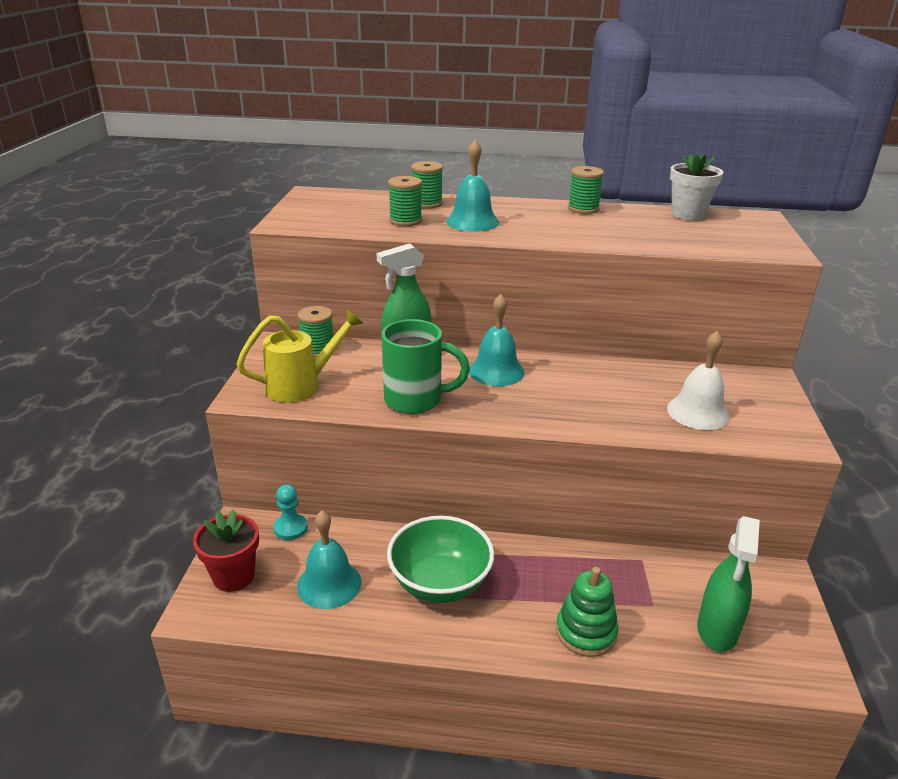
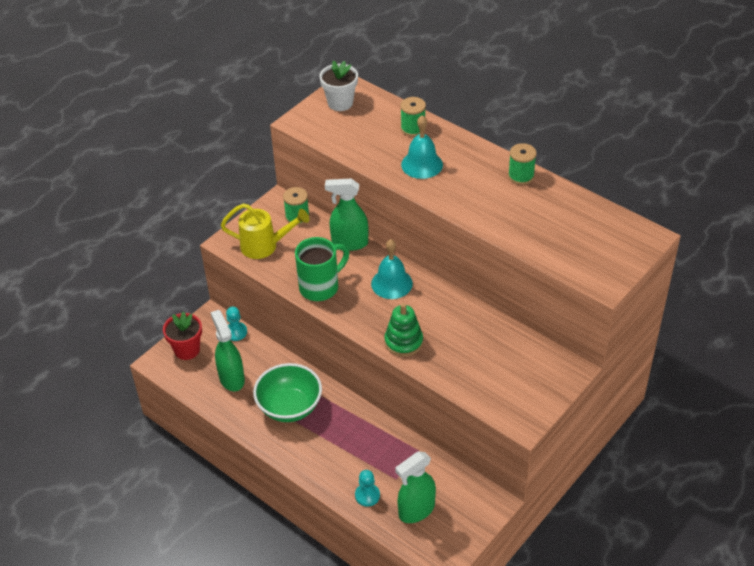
camera: 35 degrees right, 15 degrees up
(329, 584) = (231, 378): turquoise bell -> green spray bottle
(405, 221) = (378, 146): green spool -> none
(416, 400) = (320, 287): green mug -> green mug turned 75 degrees counterclockwise
(586, 632) = (342, 474): green stacking toy -> green stacking toy (403, 342)
(643, 643) = (367, 495): none -> turquoise pawn
(688, 214) = (594, 213): white flower pot -> white flower pot (340, 103)
(698, 412) = (485, 373): white bell -> none

